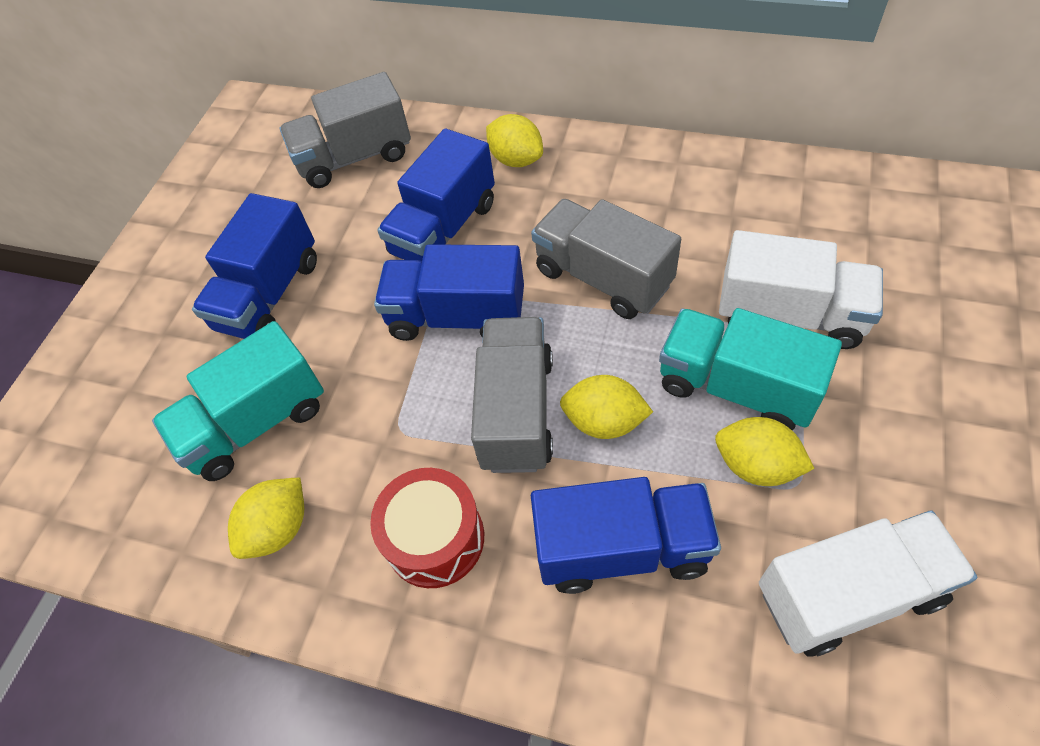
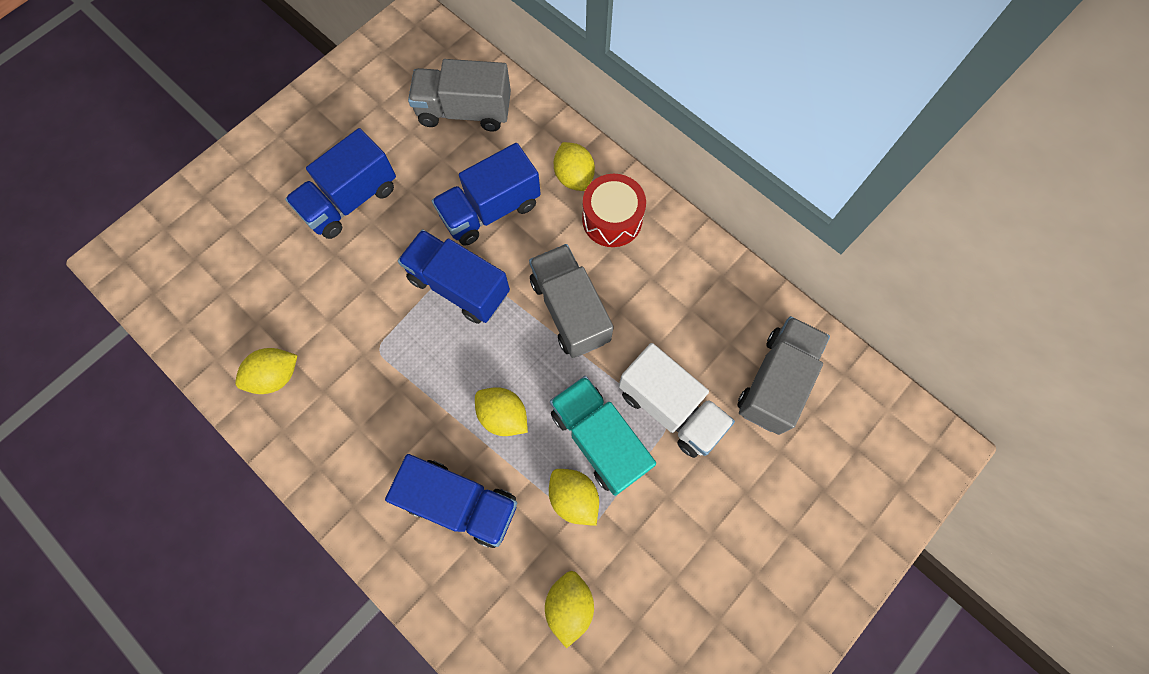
camera: 20 degrees right, 15 degrees up
(256, 423) = (296, 295): turquoise truck -> none
(435, 538) = (360, 434): red drum -> red drum (612, 219)
(516, 411) = (455, 377): grey truck -> grey truck (775, 381)
(848, 593) = (569, 605): white truck -> yellow lemon

